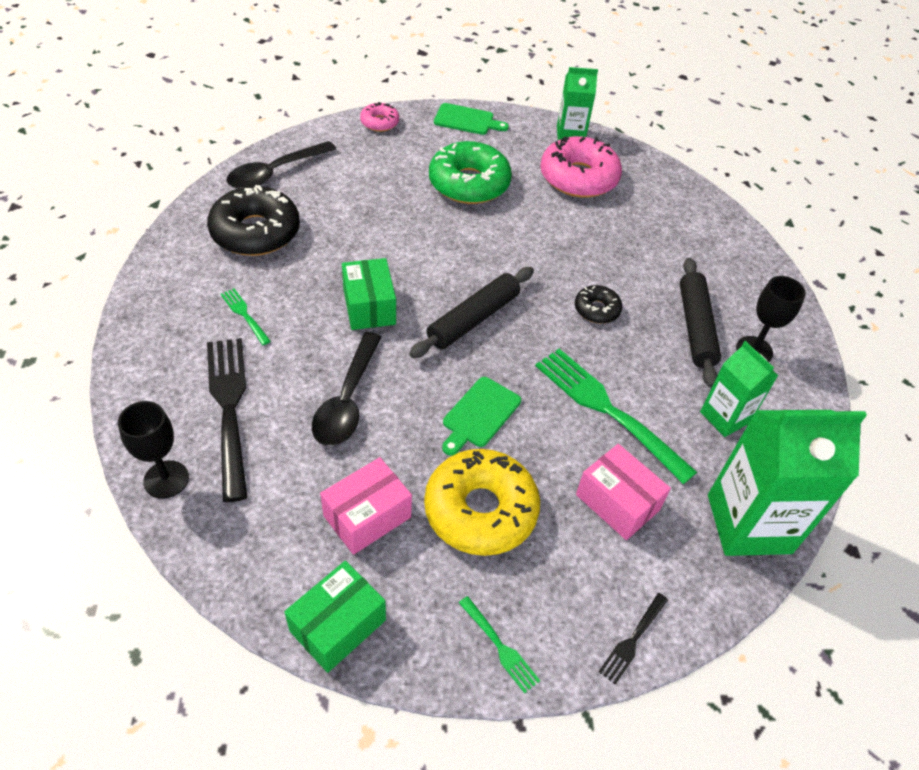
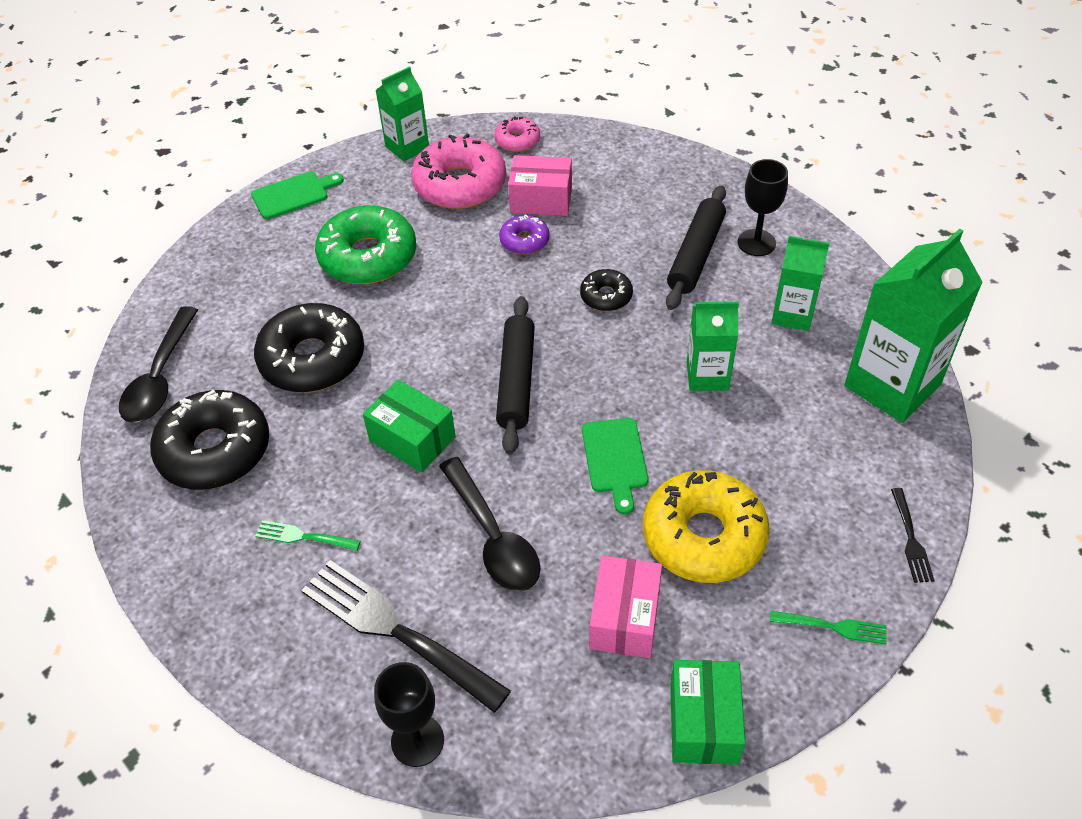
camera: 35 degrees left, 0 degrees up
(367, 220) = (312, 359): none -> black donut
(379, 123) = (208, 253): pink donut -> pink donut (517, 140)
(581, 238) = (524, 241): none -> purple donut
(608, 410) = (707, 375): green fork -> green carton
(617, 502) = (792, 444): pink box -> pink box (541, 200)
(695, 327) = (696, 255): black rolling pin -> black rolling pin turned 60 degrees clockwise

